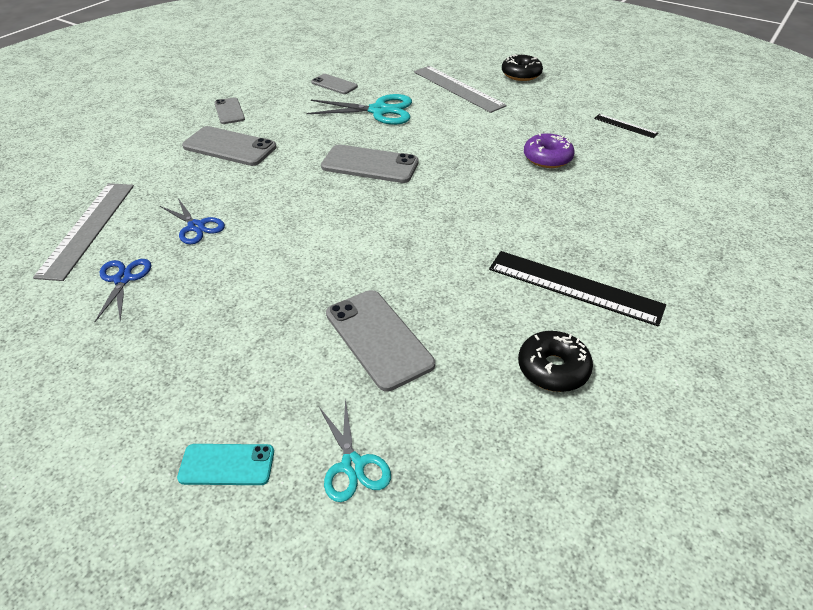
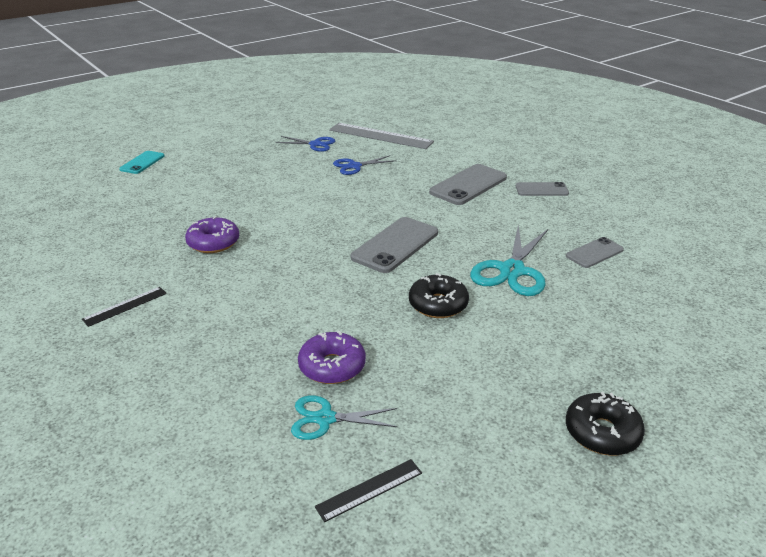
camera: 110 degrees right, 10 degrees down
(352, 465) = (99, 191): turquoise scissors -> turquoise scissors (325, 418)
(378, 338) = (174, 212): grey phone -> none
(430, 274) = (213, 243): none -> purple donut
(458, 88) = (560, 347): grey ruler -> none
(553, 369) = (70, 268): black donut -> black donut (438, 304)
(574, 287) = (125, 306): black ruler -> black ruler, size x0.51

